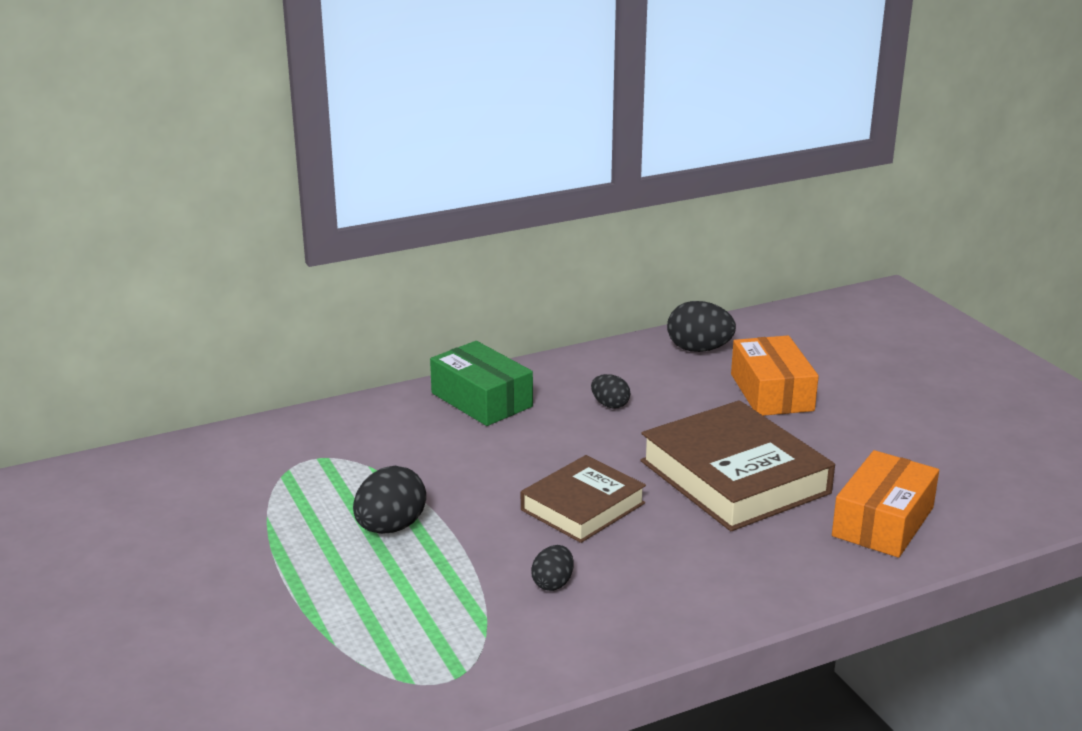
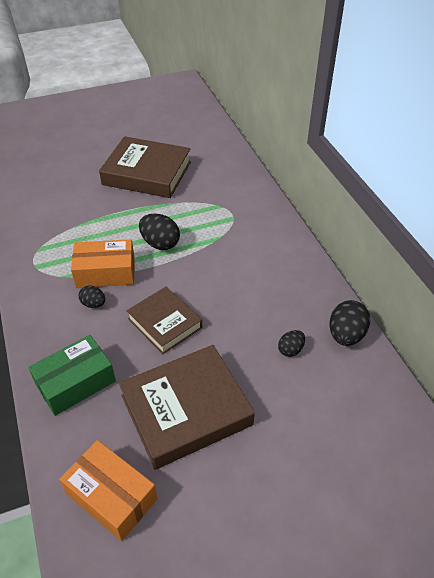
camera: 95 degrees right, 20 degrees up
(156, 565) = (147, 173): none -> brown book
(481, 400) = (297, 283): green box -> green box (75, 382)
(699, 349) = (386, 421): black egg -> black egg (346, 335)
(772, 392) = (312, 462): orange box -> orange box (105, 272)

